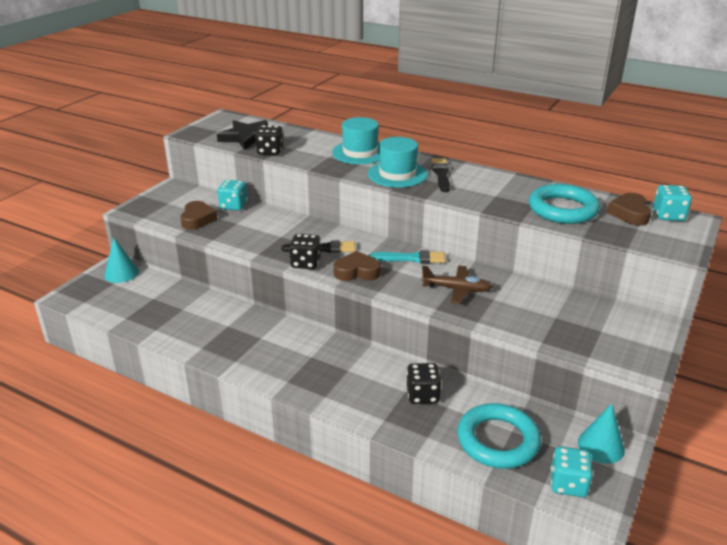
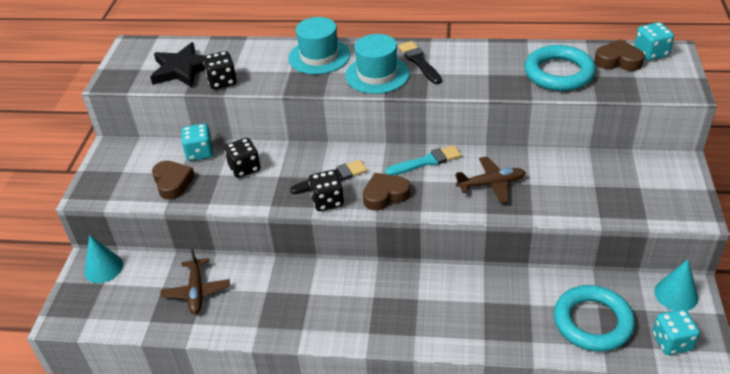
camera: 20 degrees left, 10 degrees up
(175, 309) = (196, 291): none -> brown plane
(422, 395) = (501, 300): black dice -> black dice (244, 168)
(629, 214) = (618, 61): brown heart -> brown heart turned 120 degrees clockwise

